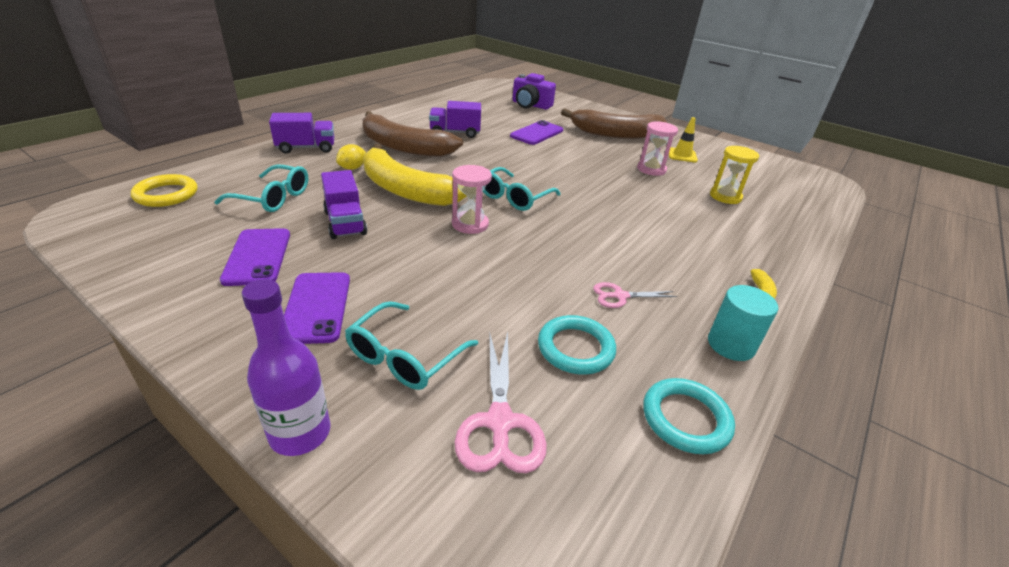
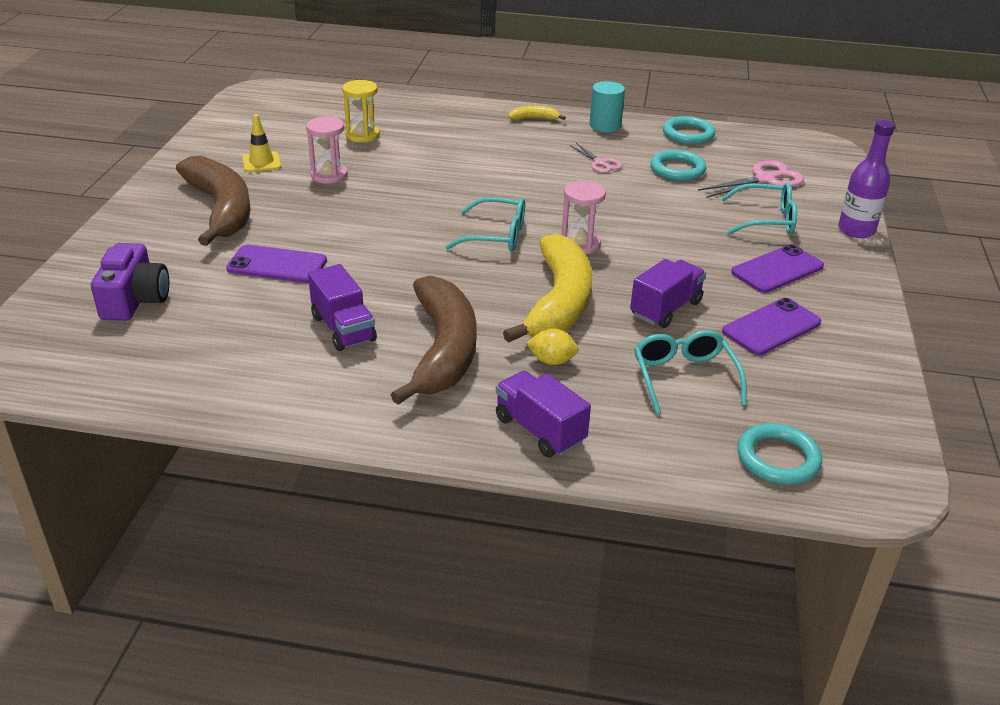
camera: 115 degrees left, 0 degrees up
(166, 194) = (778, 458): yellow ring -> turquoise ring

